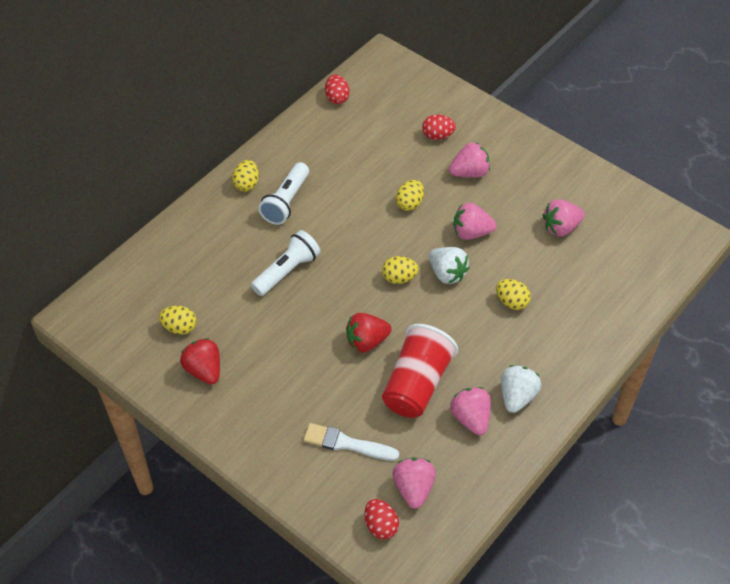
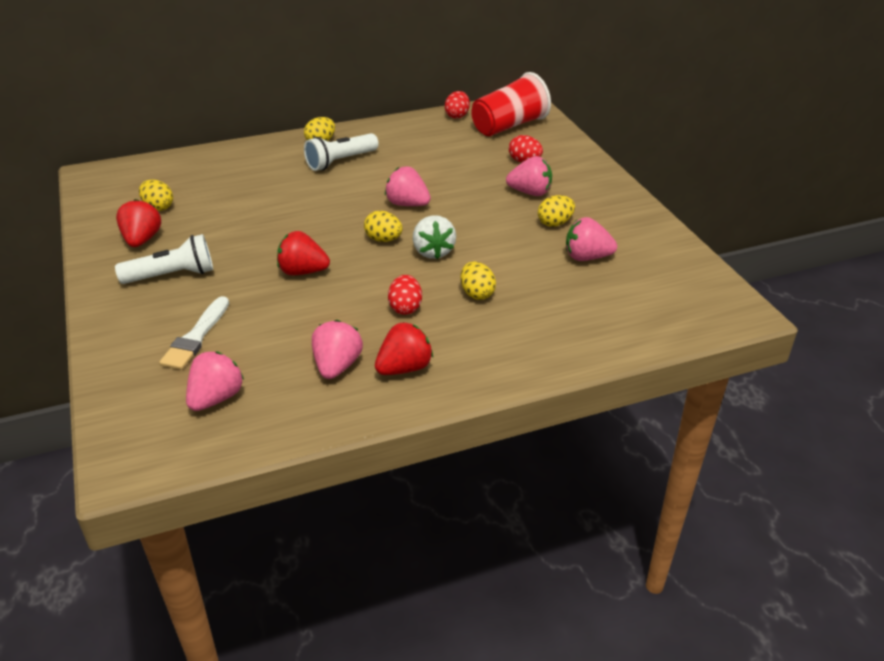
camera: 30 degrees right, 15 degrees down
(287, 271) = (289, 203): white flashlight -> white flashlight (172, 275)
(346, 443) = (196, 337): white brush -> white brush turned 120 degrees counterclockwise
(380, 525) = (149, 414): red egg -> red egg (405, 308)
(409, 203) = (449, 195): yellow egg -> yellow egg (555, 223)
(417, 384) = (313, 319): red cup -> red cup (509, 126)
(471, 232) = (488, 232): pink strawberry -> pink strawberry (407, 204)
(517, 396) = (404, 368): white strawberry -> red strawberry

